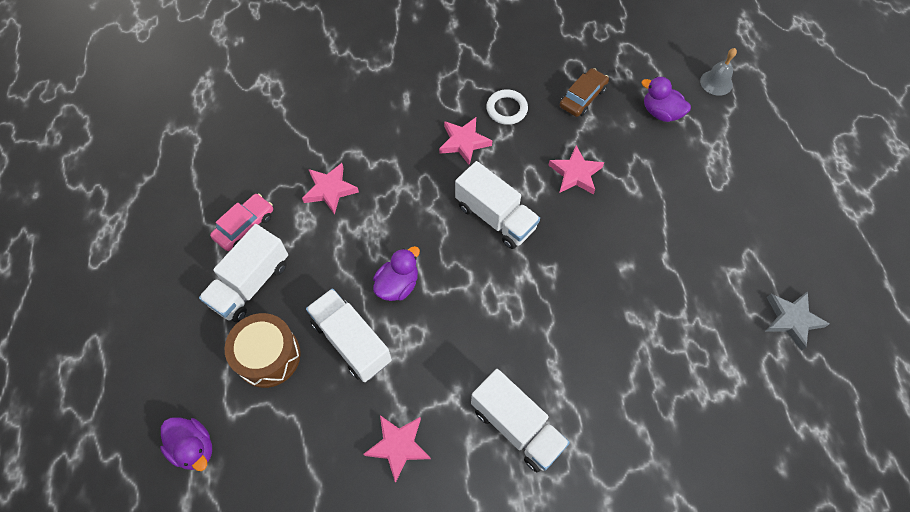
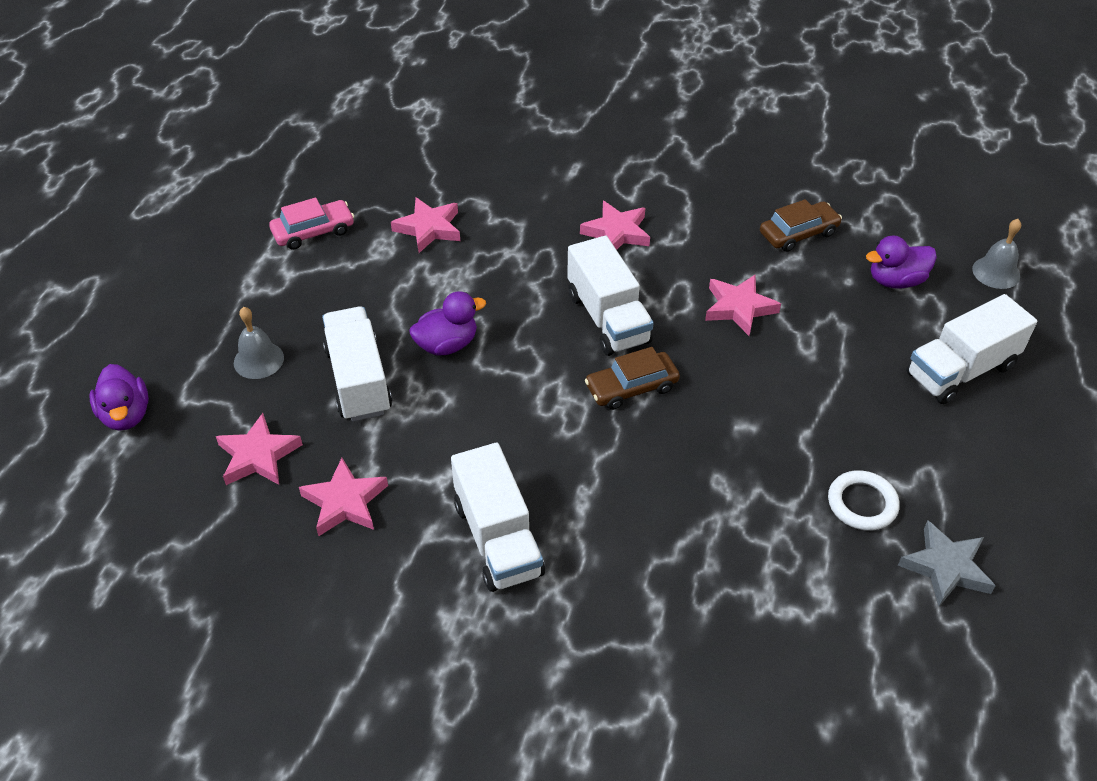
camera: 25 degrees right, 15 degrees down
(251, 284) = (284, 286): white truck -> white truck (960, 370)
(268, 356) = (258, 360): brown drum -> grey bell
(315, 437) = (258, 455): none -> pink star
(506, 109) = (691, 216): white ring -> white ring (862, 503)
(540, 267) = (631, 387): none -> brown car
(660, 113) = (896, 281): purple duck -> purple duck turned 75 degrees counterclockwise

